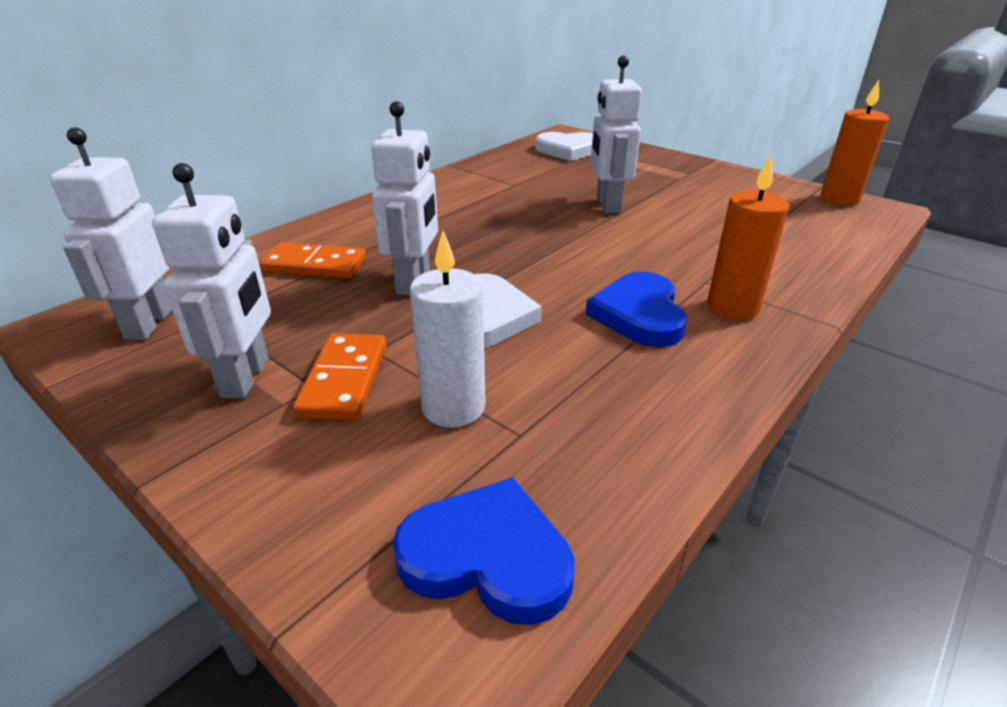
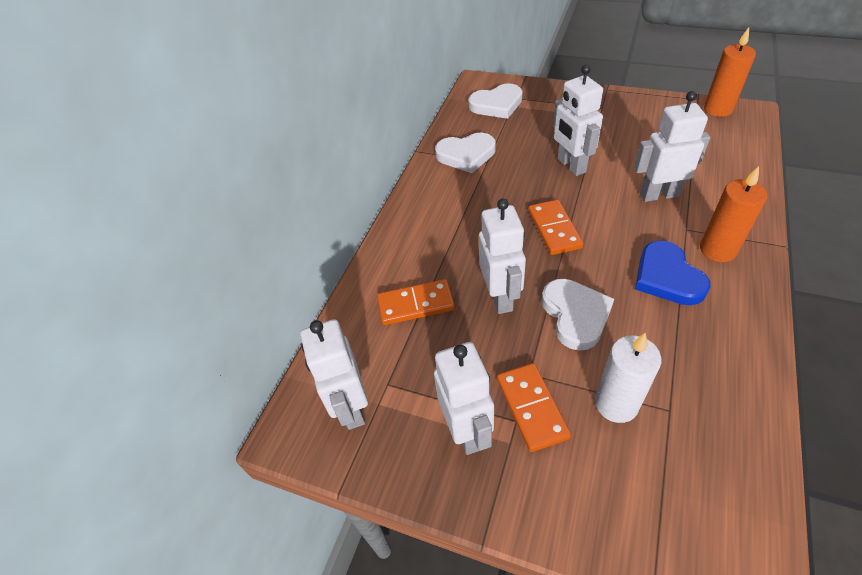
camera: 15 degrees left, 15 degrees up
(487, 556) = (717, 506): blue heart -> none
(496, 176) = (466, 155): none -> white heart
(536, 246) = (554, 229): none -> orange domino
(695, 247) = (658, 195): none -> white robot

